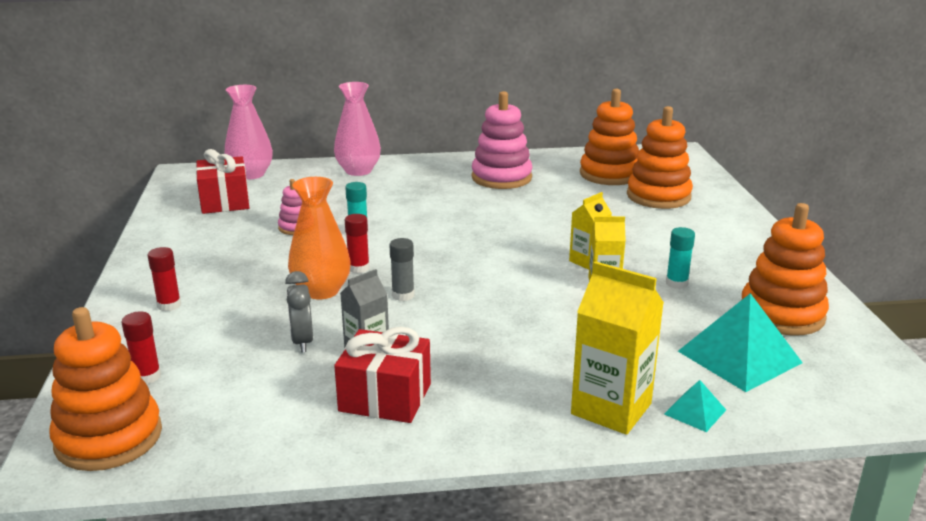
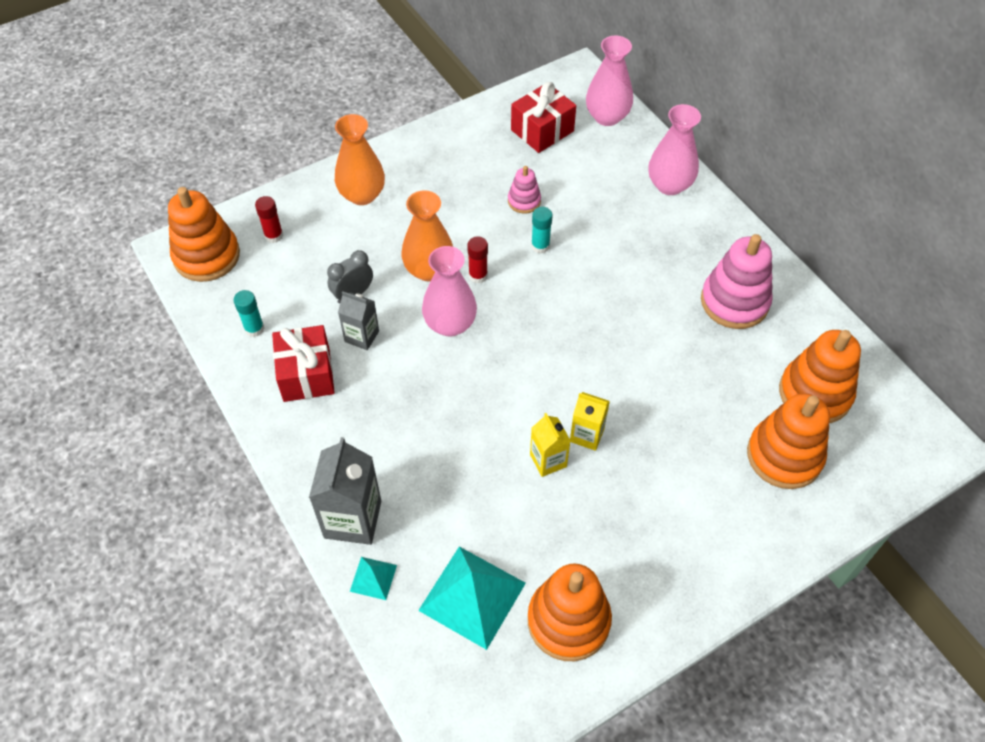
camera: 65 degrees right, 30 degrees up
(169, 305) = (362, 195): red glue stick -> orange vase
(403, 295) = (450, 324): grey glue stick -> pink vase
(611, 409) = (352, 519): yellow carton -> grey carton
(676, 283) = (583, 519): turquoise glue stick -> turquoise glue stick (254, 328)

